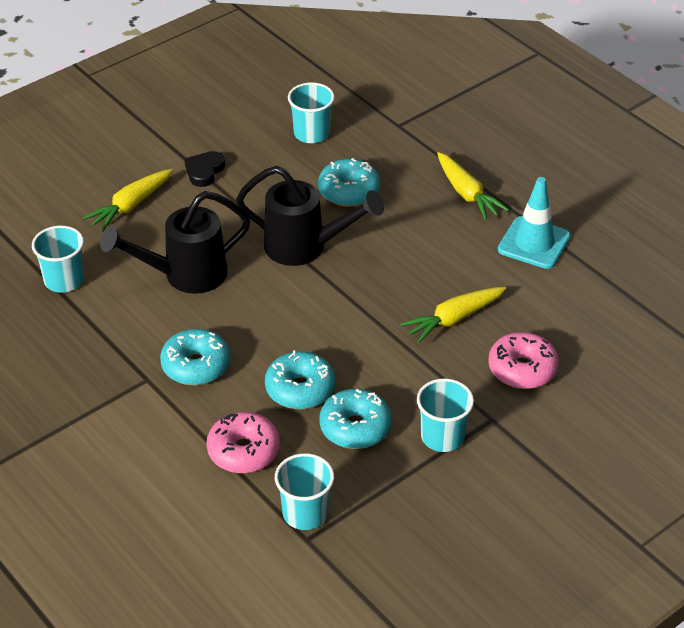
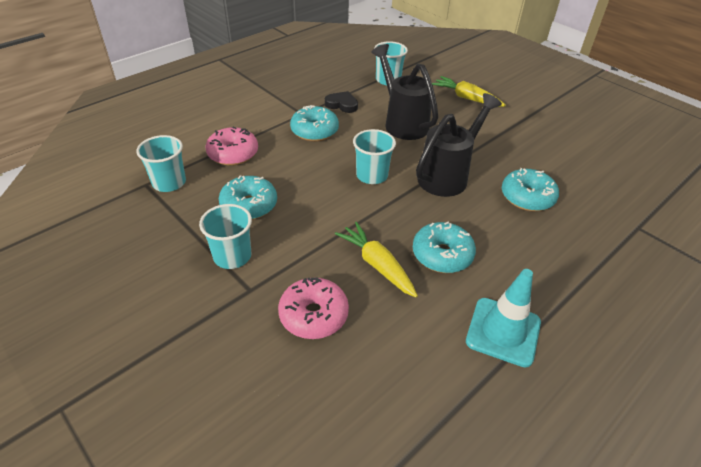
camera: 85 degrees right, 0 degrees up
(204, 171) = (517, 125): black heart -> black heart (342, 104)
(300, 389) = (291, 177): turquoise donut -> turquoise donut (442, 255)
(306, 247) = (448, 175): black watering can -> black watering can turned 150 degrees counterclockwise
(311, 133) = (592, 175): turquoise cup -> turquoise cup (372, 175)
(467, 193) = (560, 277): yellow carrot -> none

